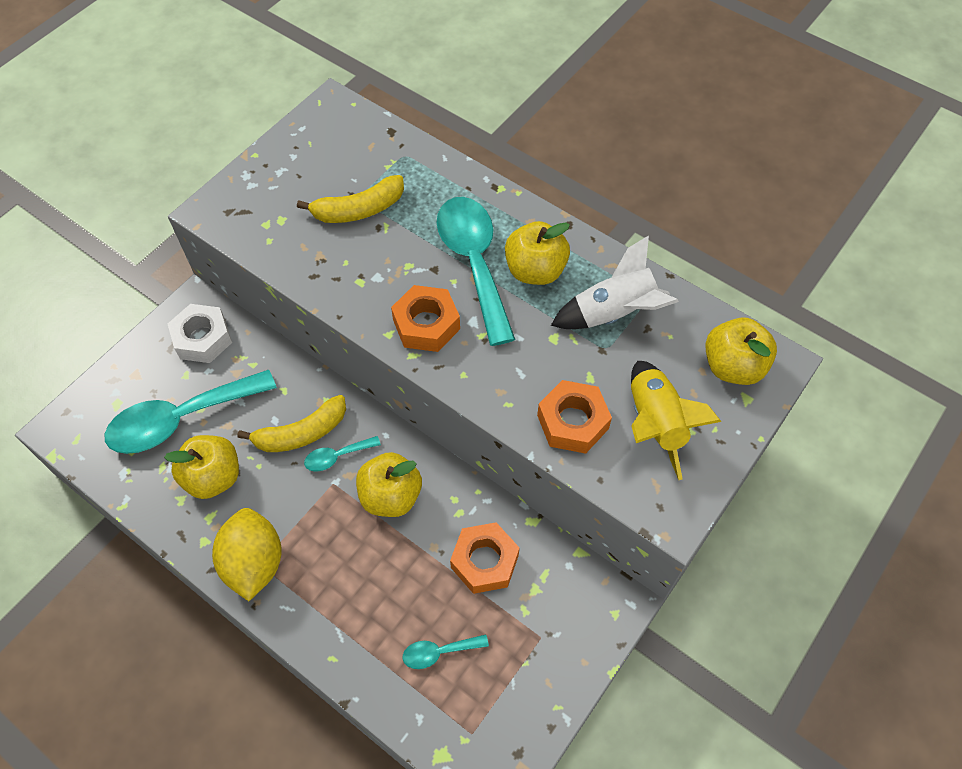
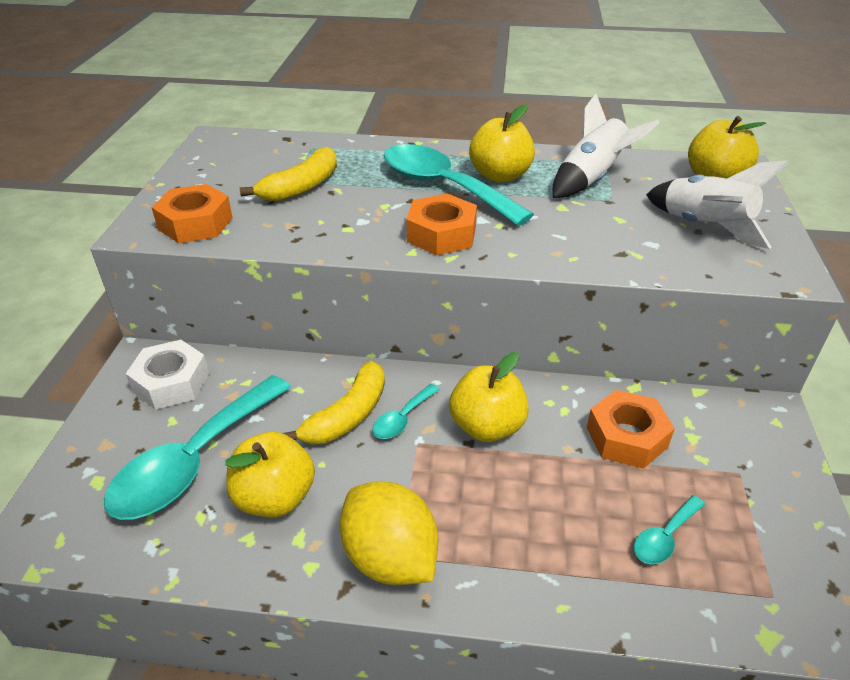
camera: 30 degrees left, 20 degrees down
(572, 422) = (640, 249): orange nut -> orange nut (195, 223)
(655, 424) = (704, 227): yellow rocket -> white rocket

